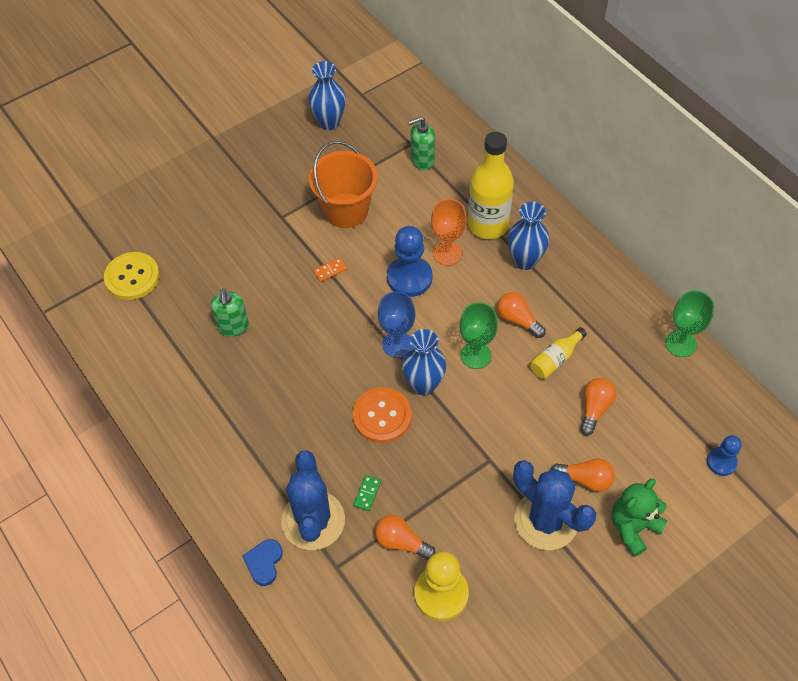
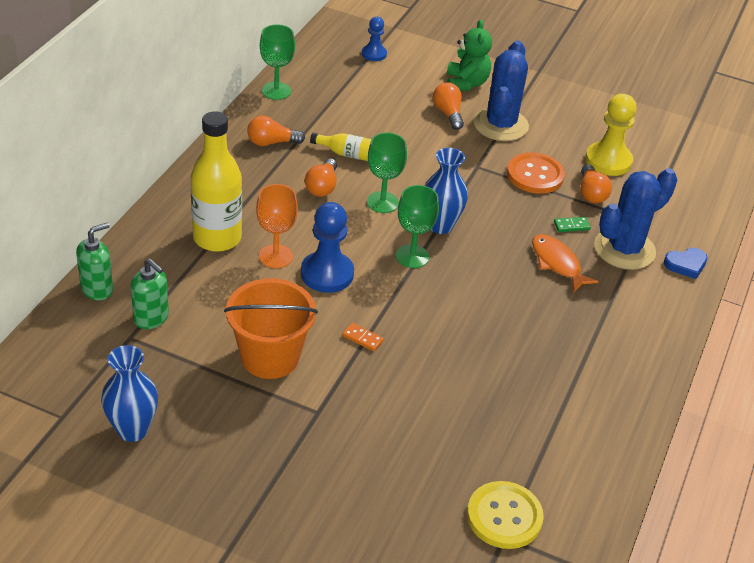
camera: 125 degrees left, 15 degrees down
(233, 327) = (492, 388): green soap dispenser -> green soap dispenser (97, 289)
(328, 451) = (557, 263): none -> orange fish
(382, 416) = (494, 241): orange button -> orange button (535, 175)
(397, 344) = (412, 256): blue goblet -> green goblet
(525, 260) = (247, 200): blue vase -> none
(594, 409) = (379, 122): orange light bulb -> orange light bulb (271, 142)
(633, 527) = (466, 83): green teddy bear -> green teddy bear turned 105 degrees counterclockwise

